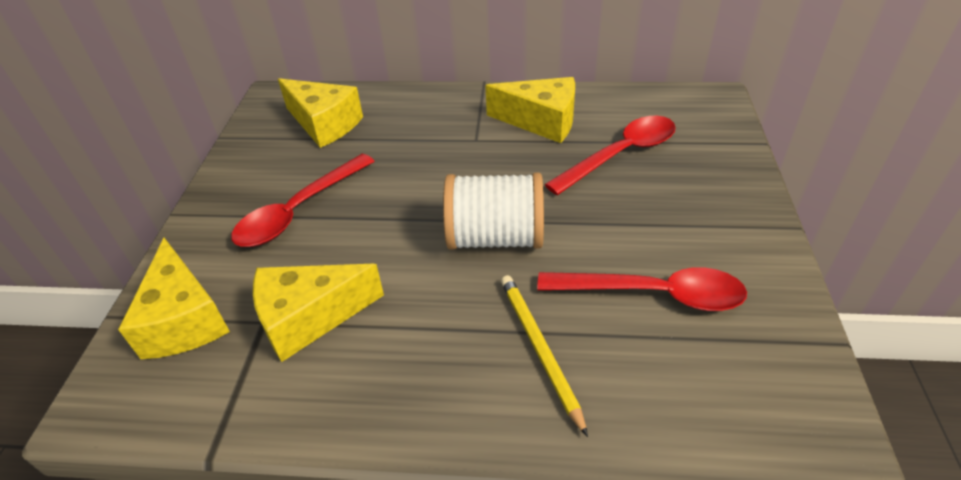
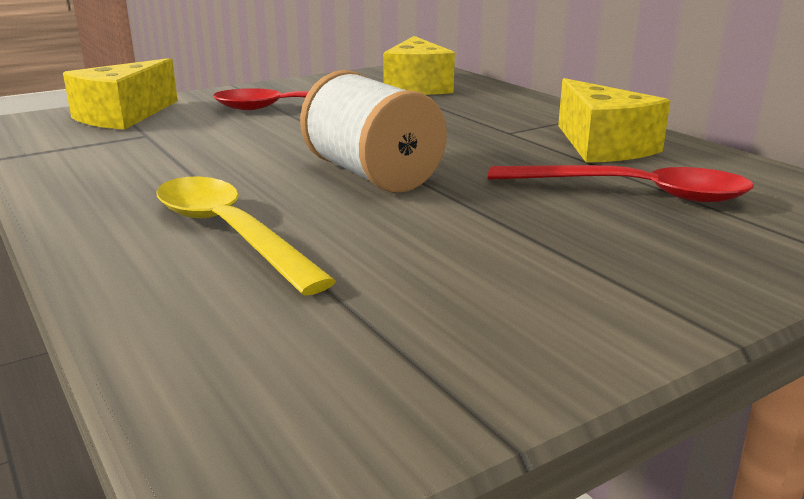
camera: 50 degrees right, 20 degrees down
(309, 318) = (166, 145): yellow cheese -> none
(539, 349) = (230, 233): yellow pencil -> yellow spoon
(652, 294) = (402, 269): red spoon -> none

